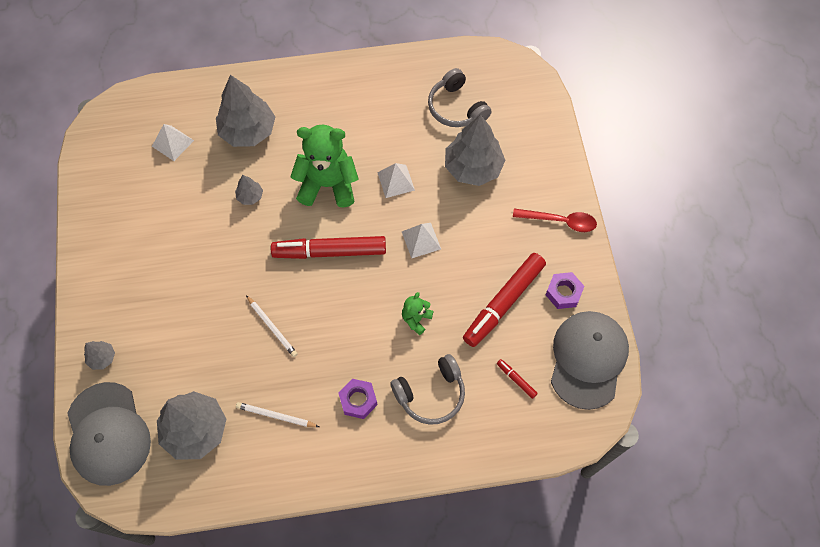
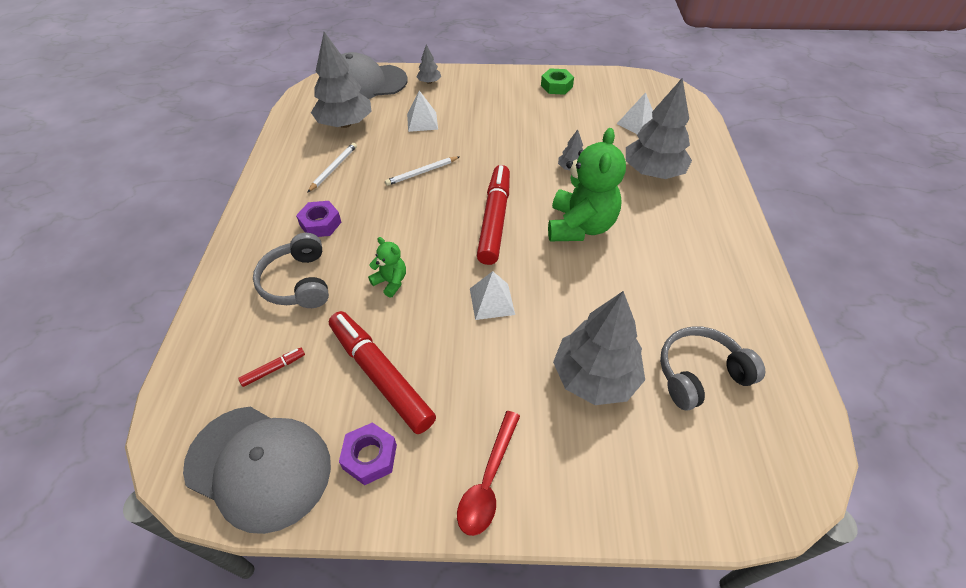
camera: 100 degrees right, 15 degrees down
(106, 220) = (556, 86): none -> green nut
(396, 181) = (579, 288): white pyramid -> white pyramid (422, 121)

